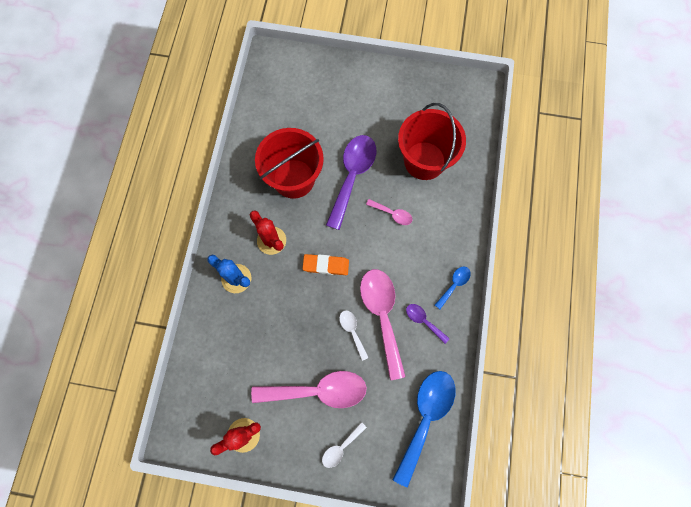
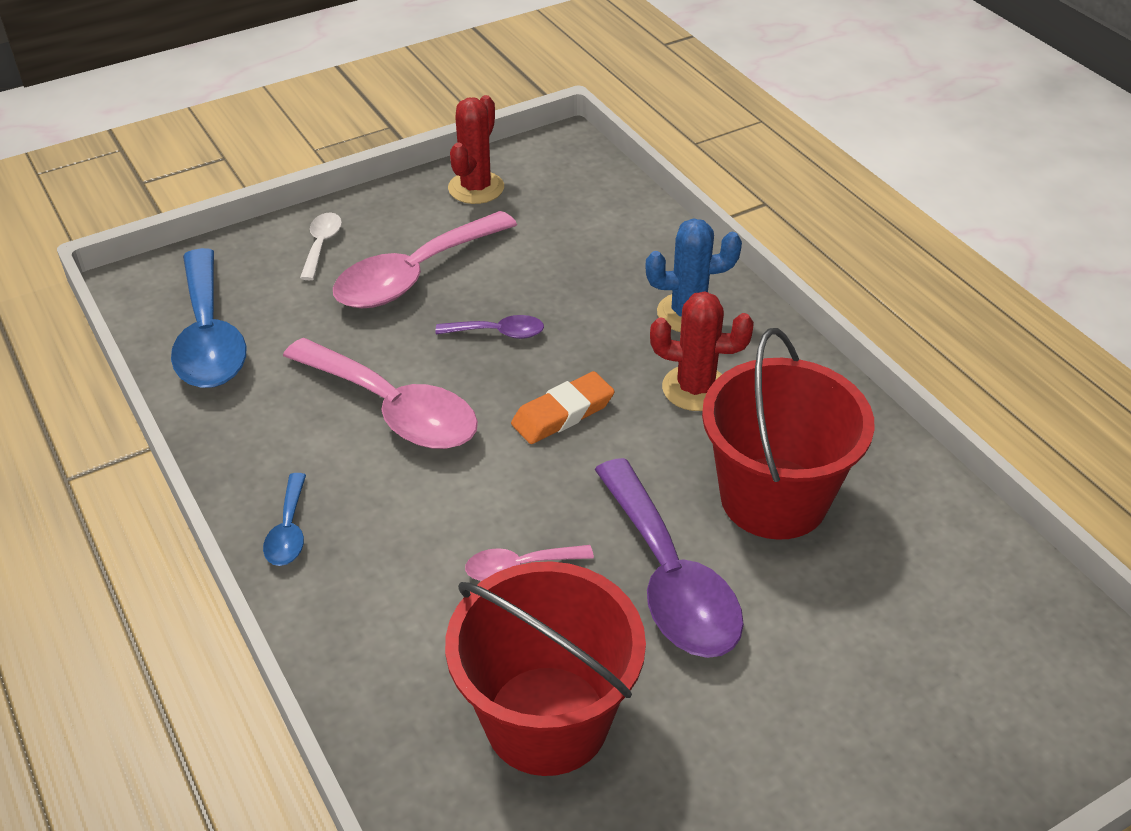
camera: 140 degrees right, 30 degrees down
(352, 331) = (426, 362): white spoon -> none
(423, 321) = (308, 445): purple spoon -> purple spoon (498, 333)

